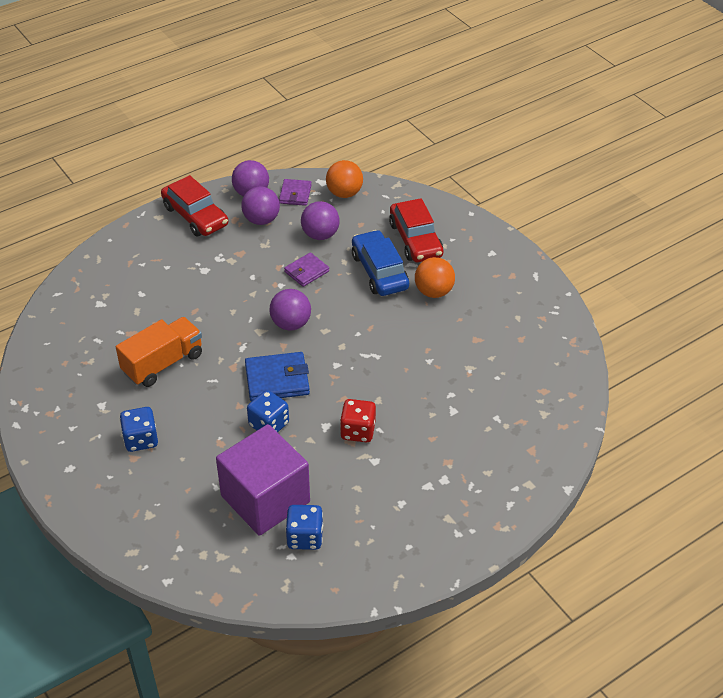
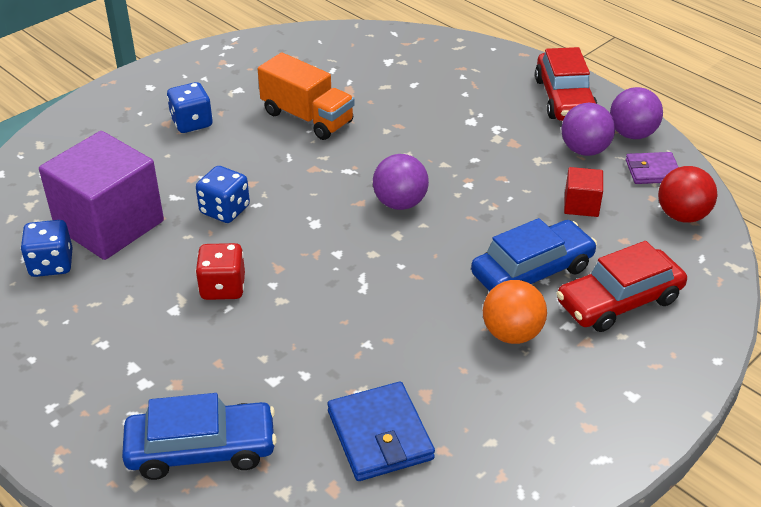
camera: 80 degrees right, 5 degrees down
(195, 216) = (564, 98): red car -> red car turned 45 degrees counterclockwise
(277, 380) = (299, 206): blue wallet -> blue wallet (380, 435)
(306, 271) = (502, 203): purple wallet -> none
(320, 235) = (581, 205): purple ball -> red cube
(344, 193) = (682, 215): orange ball -> red ball
(506, 451) = (201, 449): none -> blue car

